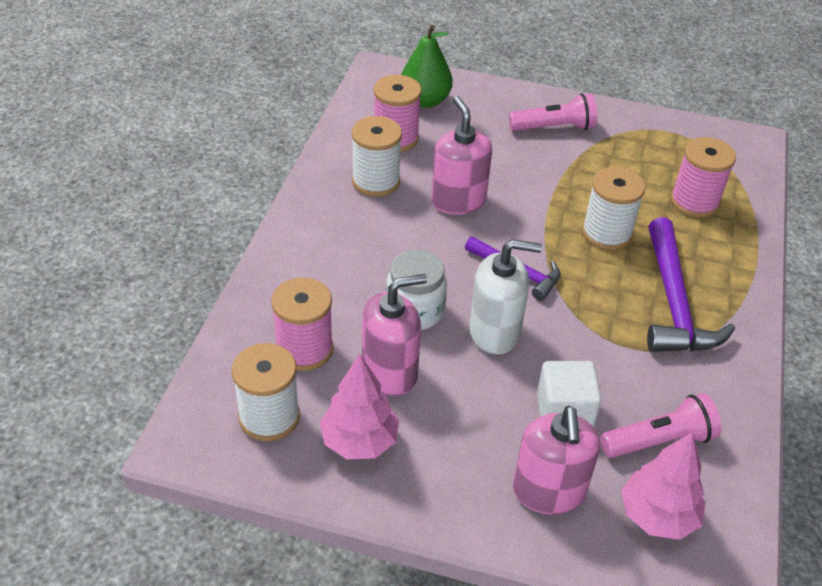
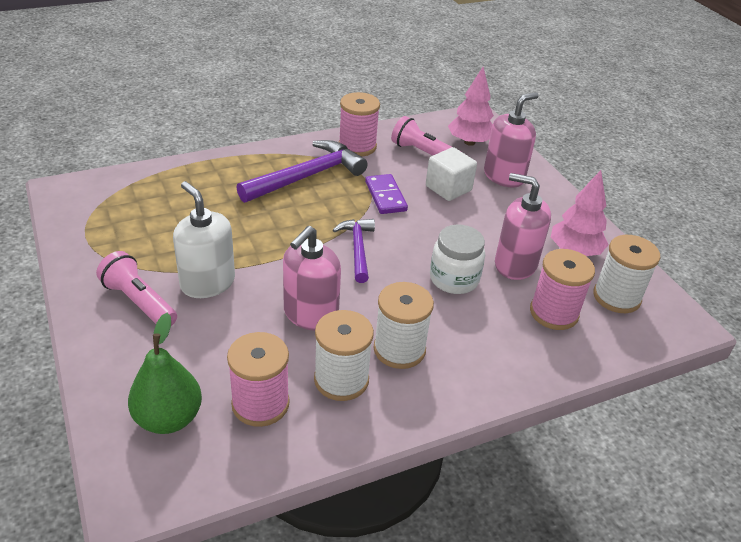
camera: 130 degrees left, 5 degrees down
(494, 332) = (425, 236): white soap dispenser -> white soap dispenser (207, 283)
(589, 344) = (385, 196): none -> purple domino
(606, 233) = (266, 223): white spool -> white spool (399, 349)
(694, 202) = (182, 196): pink spool -> pink spool (357, 146)

